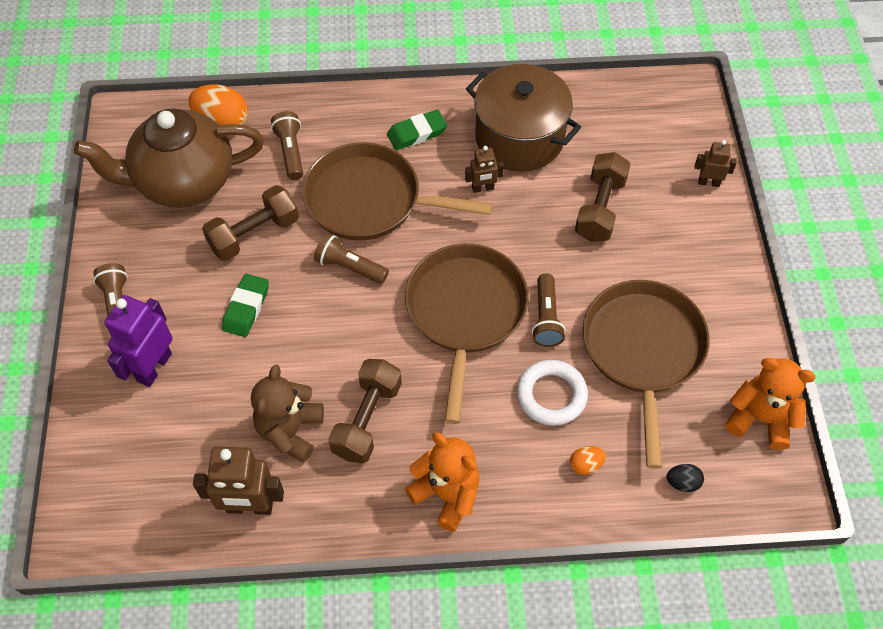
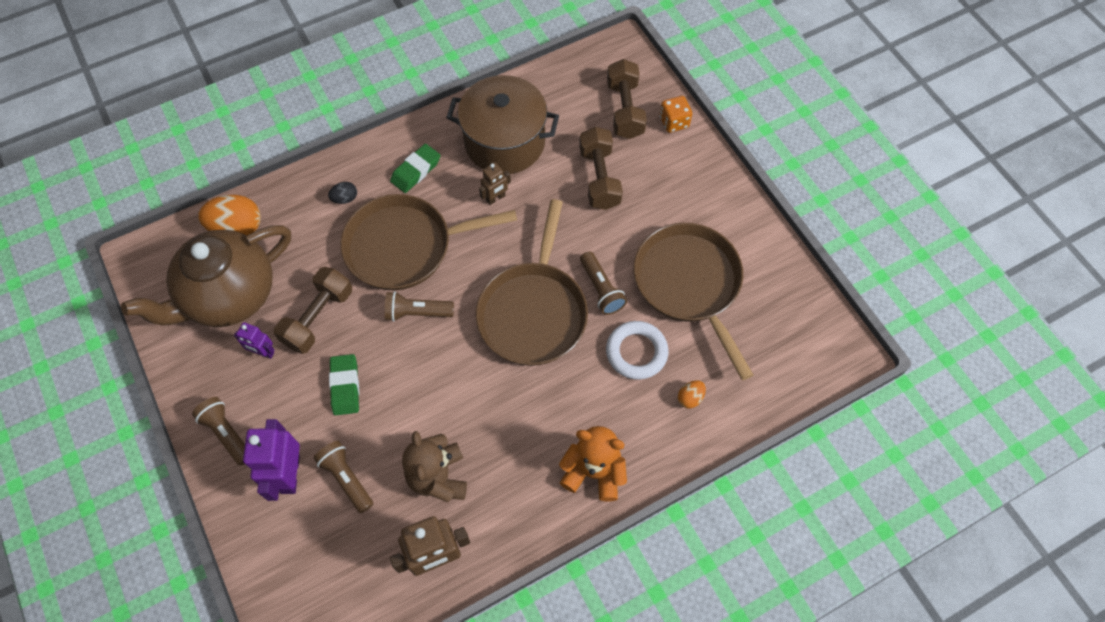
camera: 25 degrees left, 5 degrees up
(187, 245) = (263, 352): none -> purple robot
(290, 152) = (313, 230): brown flashlight -> brown flashlight (346, 478)
(367, 419) = (498, 438): brown dumbbell -> brown dumbbell (625, 109)
(465, 312) = (533, 312): brown pan -> brown pan turned 150 degrees counterclockwise
(682, 482) = (769, 379): black egg -> black egg (345, 198)
(708, 182) = (674, 122): brown robot -> orange dice
(760, 418) = (802, 302): orange teddy bear -> none

